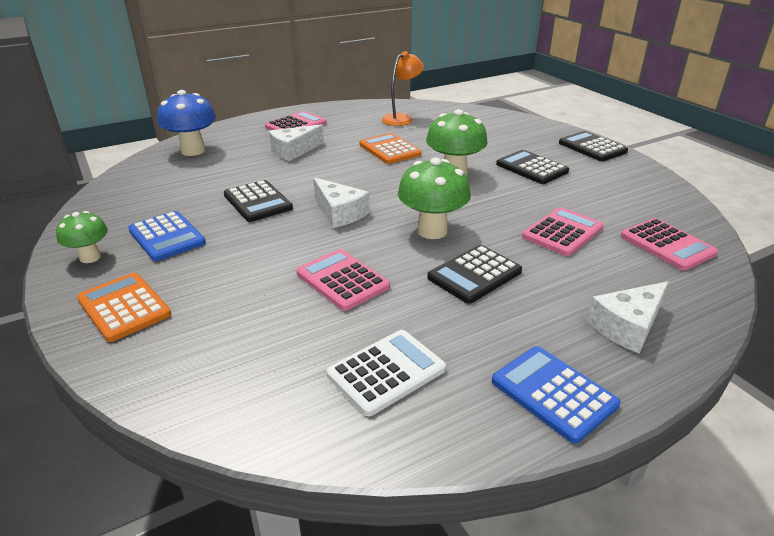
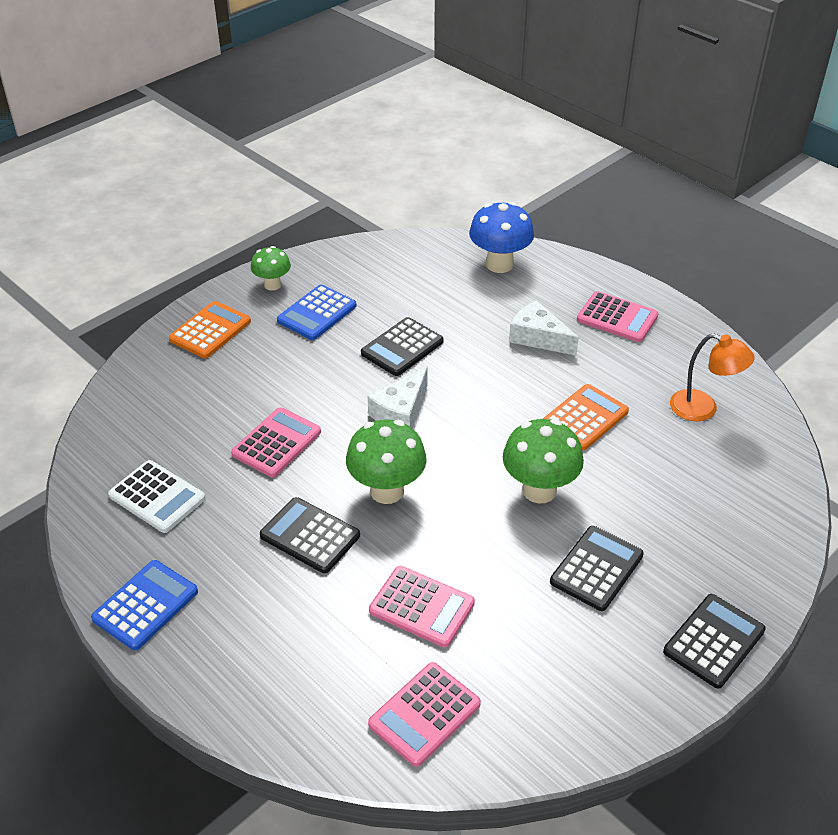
camera: 75 degrees right, 10 degrees up
(627, 326) = (247, 662): white cheese -> none

